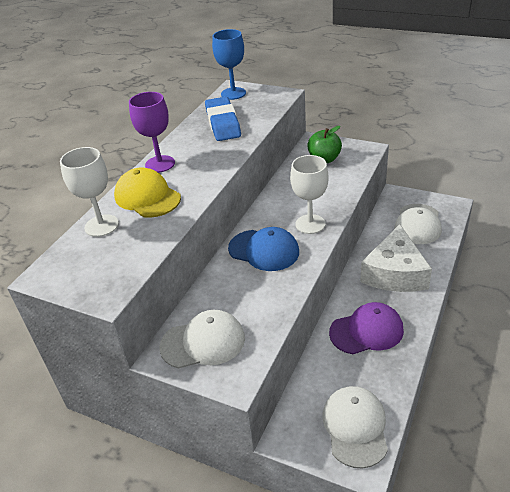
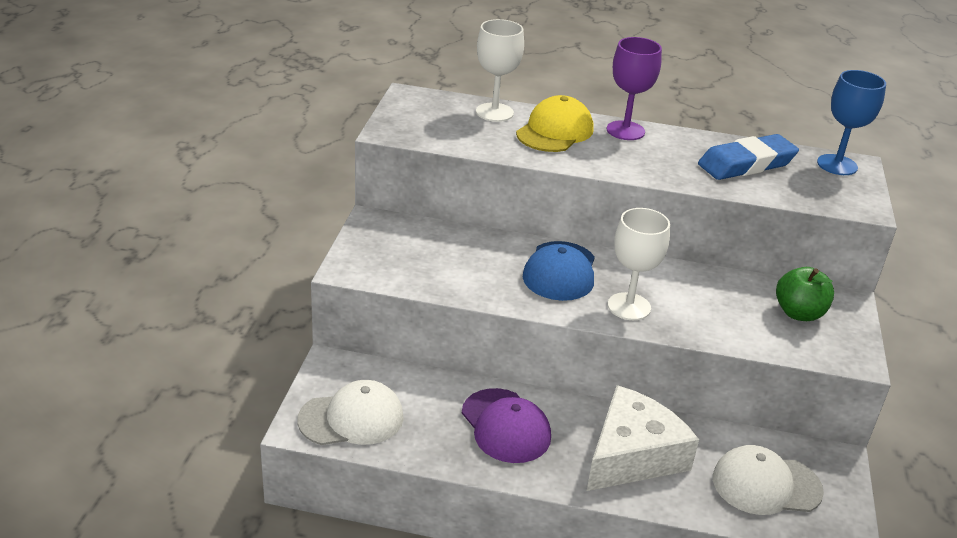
camera: 70 degrees right, 5 degrees down
(203, 342) = (396, 243): white cap -> none
(395, 273) = (633, 455): white cheese -> white cheese turned 135 degrees clockwise

